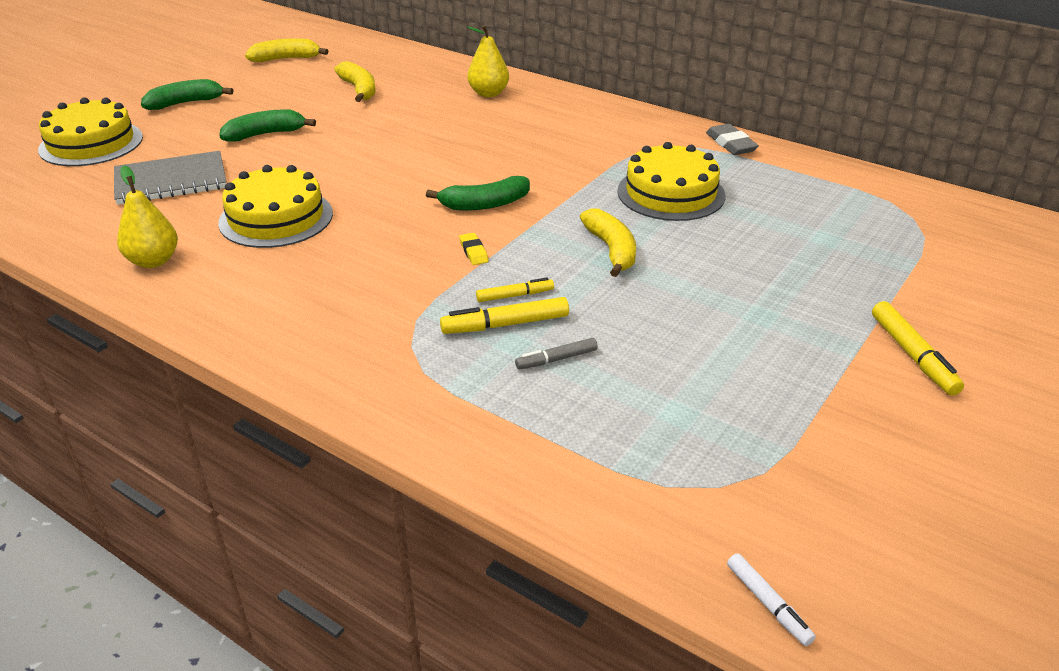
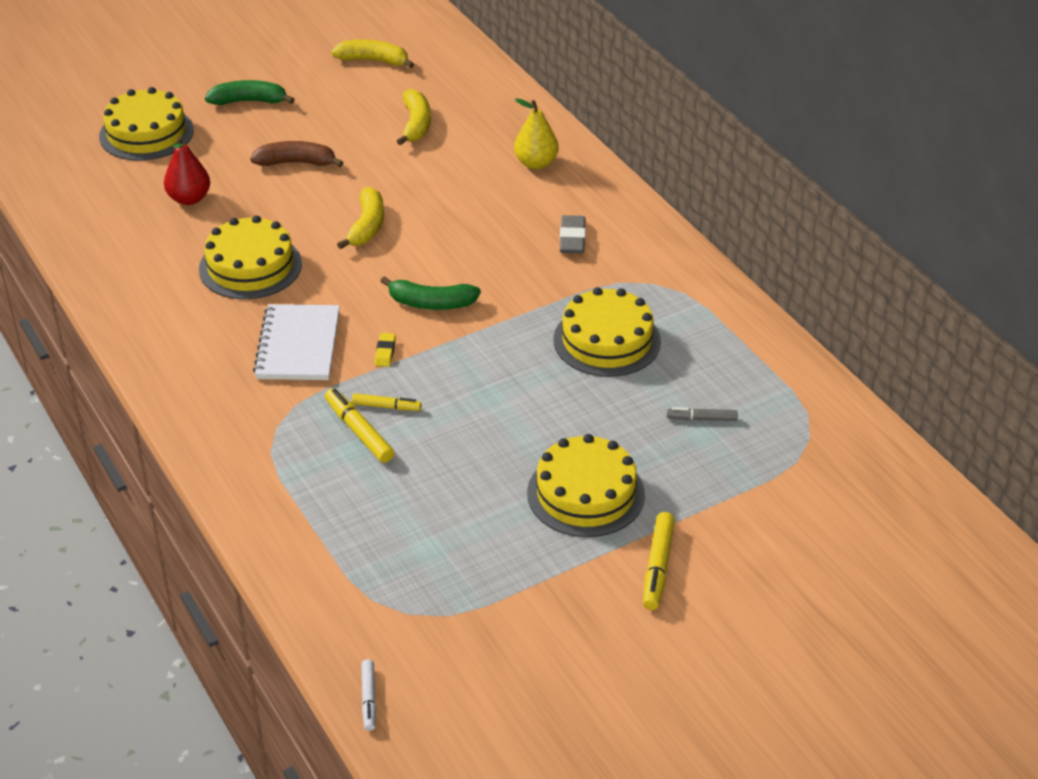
camera: 25 degrees right, 5 degrees up
(153, 261) = (134, 284): yellow pear -> none
(171, 181) = (189, 199): grey notebook -> red pear
(265, 134) = (296, 162): green banana -> brown banana
(378, 268) = (298, 345): none -> white notebook
(505, 325) = (359, 431): yellow marker -> yellow marker turned 45 degrees clockwise
(556, 359) = (374, 475): grey marker -> grey marker (701, 419)
(611, 250) = (501, 386): yellow banana -> yellow banana (367, 226)
(731, 144) = (719, 298): grey eraser -> grey eraser (572, 238)
(779, 314) = (585, 494): none -> yellow cake

